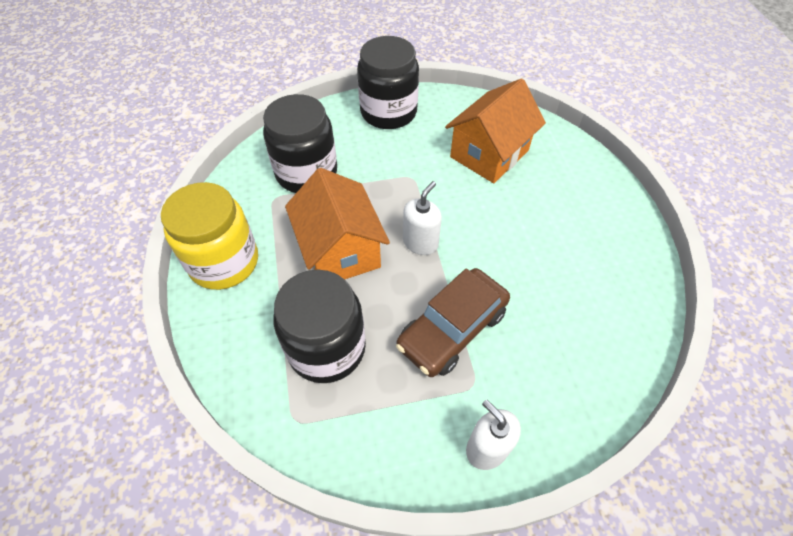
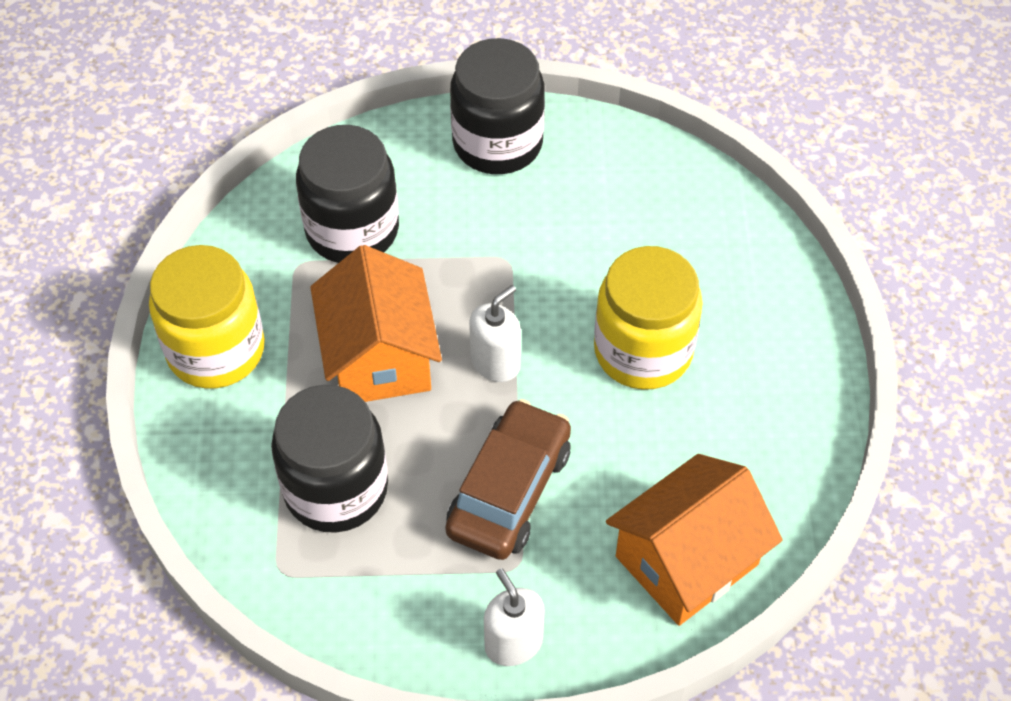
camera: 10 degrees right, 0 degrees up
(452, 329) = (509, 490): brown car -> brown car turned 150 degrees clockwise
(489, 154) = (636, 237): orange house -> orange house (687, 560)
(515, 221) = (643, 351): none -> yellow jar

